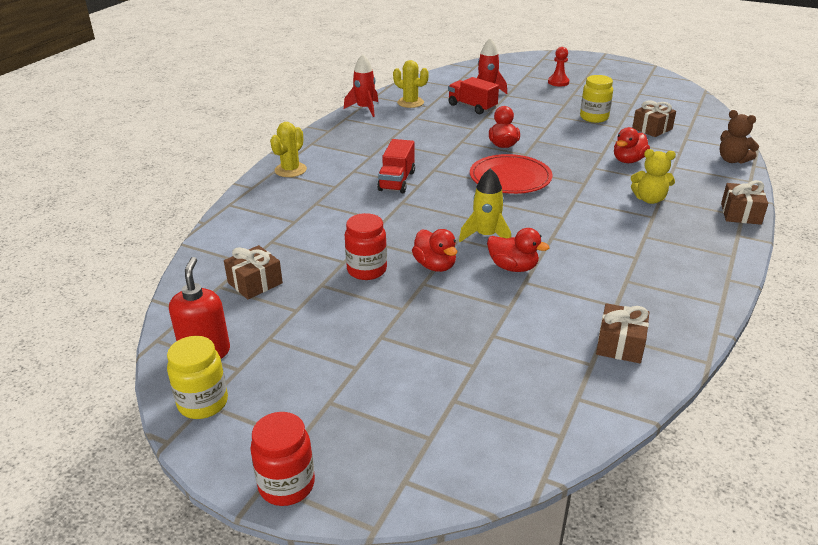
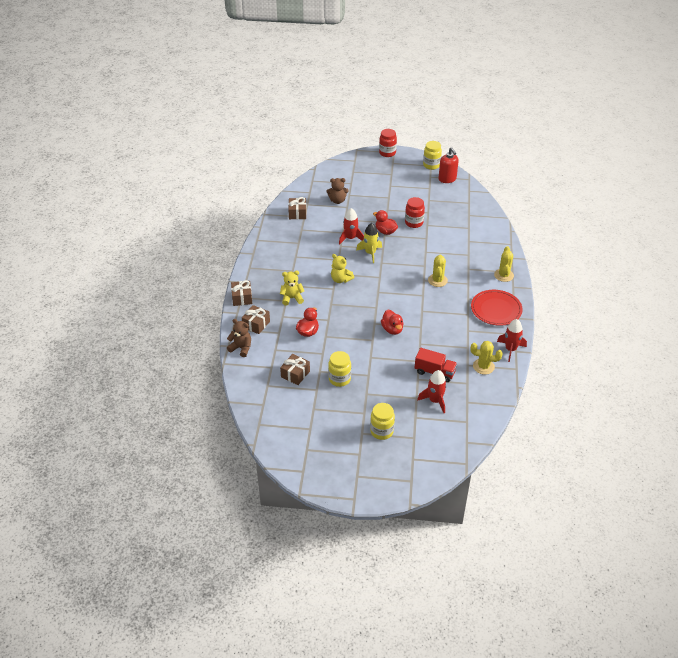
camera: 160 degrees right, 10 degrees up
(255, 283) = (455, 207): brown gift -> brown gift (256, 324)
(397, 181) = (437, 280): red truck -> yellow cactus
(510, 178) = (375, 298): red plate -> red plate (496, 309)
(510, 355) = (337, 201): none -> brown teddy bear
(513, 267) = (350, 238): red duck -> red rocket
(557, 209) = (340, 279): none -> yellow teddy bear
(558, 82) = (381, 431): red pawn -> yellow jar

